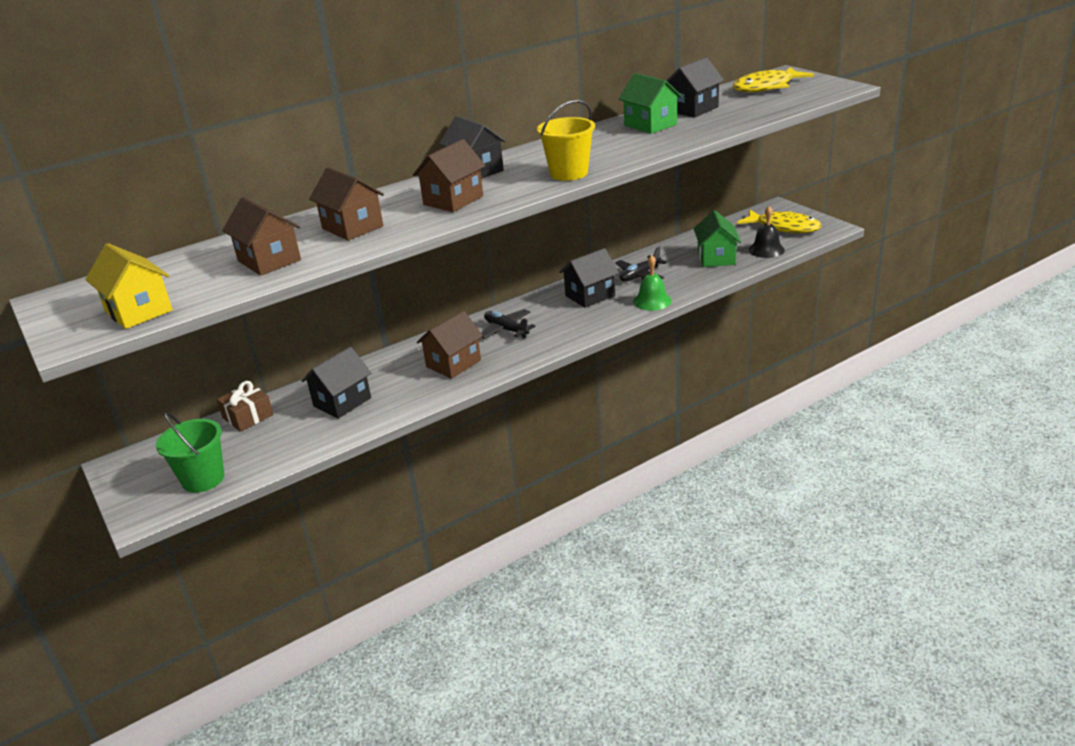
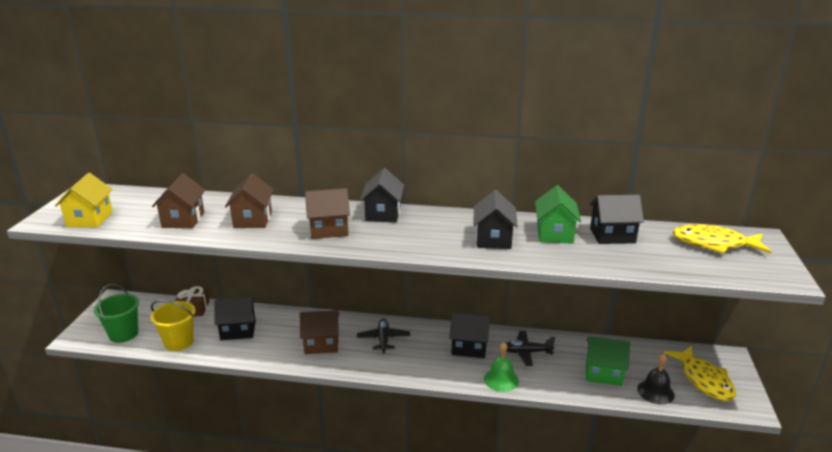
camera: 40 degrees right, 5 degrees down
(569, 173) = (424, 246): yellow bucket -> yellow bucket (179, 342)
(612, 146) = (493, 239): none -> black house
(716, 258) = (603, 373): green house -> green house turned 60 degrees clockwise

